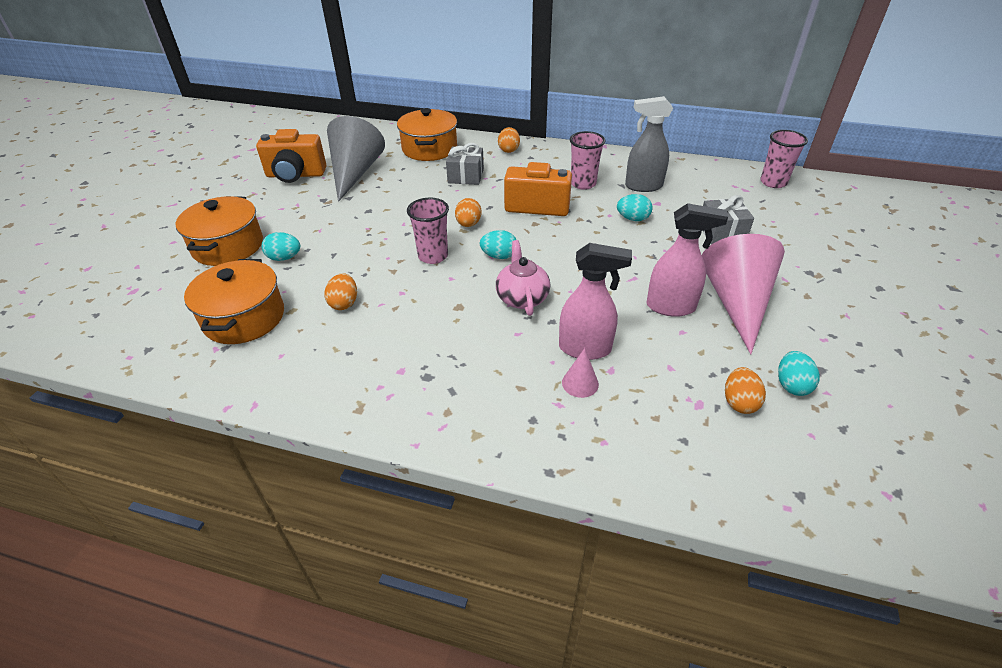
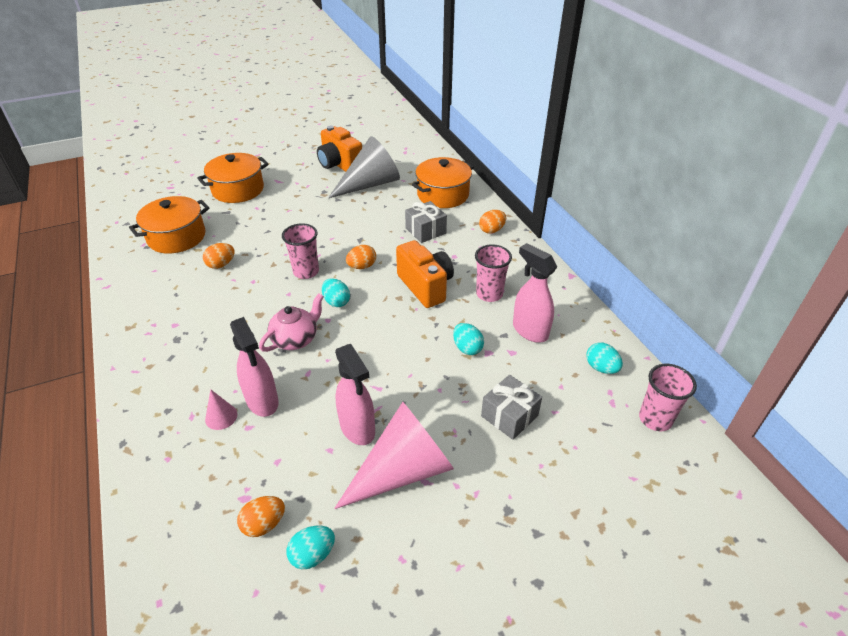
camera: 50 degrees right, 0 degrees up
(284, 258) = (246, 216): turquoise egg -> turquoise egg (601, 368)
(643, 186) = (529, 330): grey spray bottle -> pink spray bottle

